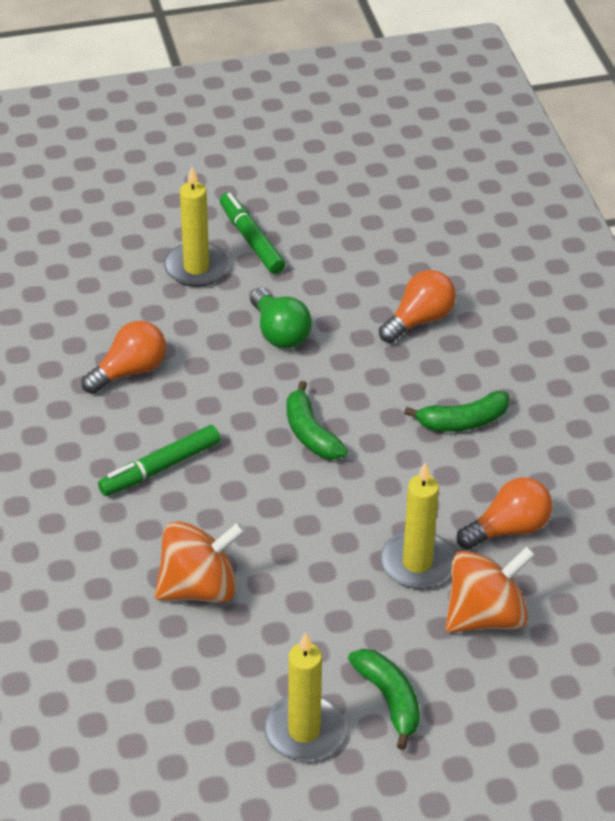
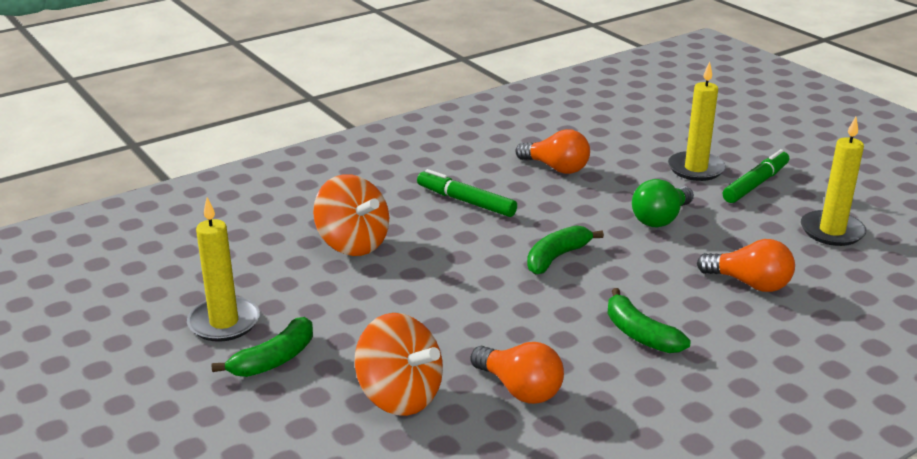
camera: 70 degrees right, 15 degrees down
(417, 563) = (441, 343): yellow candle -> yellow candle (832, 231)

